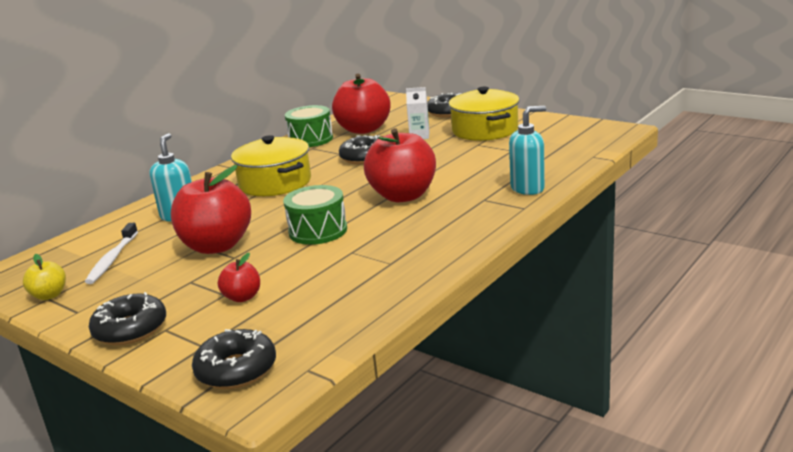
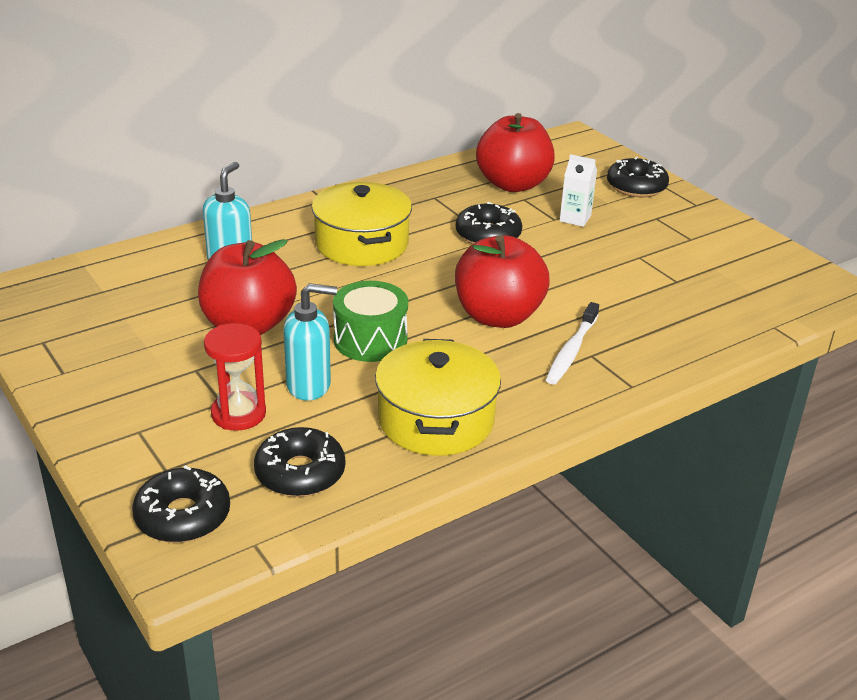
camera: 15 degrees right, 10 degrees up
(49, 295) = (45, 338): yellow apple -> none
(112, 259) = (131, 306): white toothbrush -> white toothbrush (571, 351)
(130, 329) = (104, 418): black donut -> black donut (300, 473)
(242, 297) = (238, 414): red apple -> red hourglass
(311, 139) = (440, 181): green drum -> none
(485, 130) = (663, 234): yellow pot -> yellow pot (436, 420)
(528, 188) = (656, 355): turquoise soap dispenser -> turquoise soap dispenser (309, 385)

